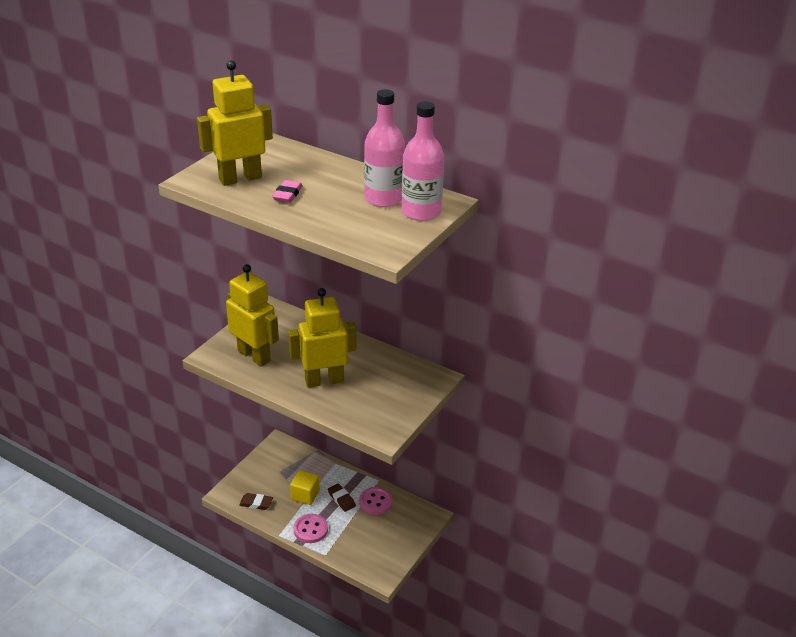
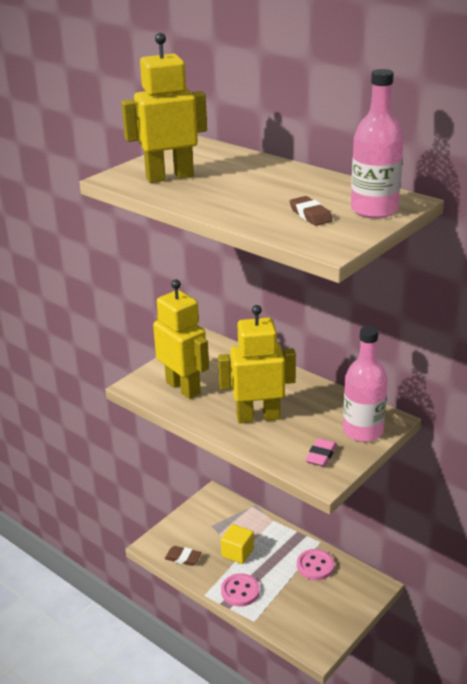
camera: 10 degrees right, 5 degrees down
(287, 194) = (220, 191): pink eraser -> pink eraser (321, 455)
(341, 499) = (277, 560): brown eraser -> brown eraser (310, 215)
(383, 198) = (330, 197): pink bottle -> pink bottle (363, 431)

